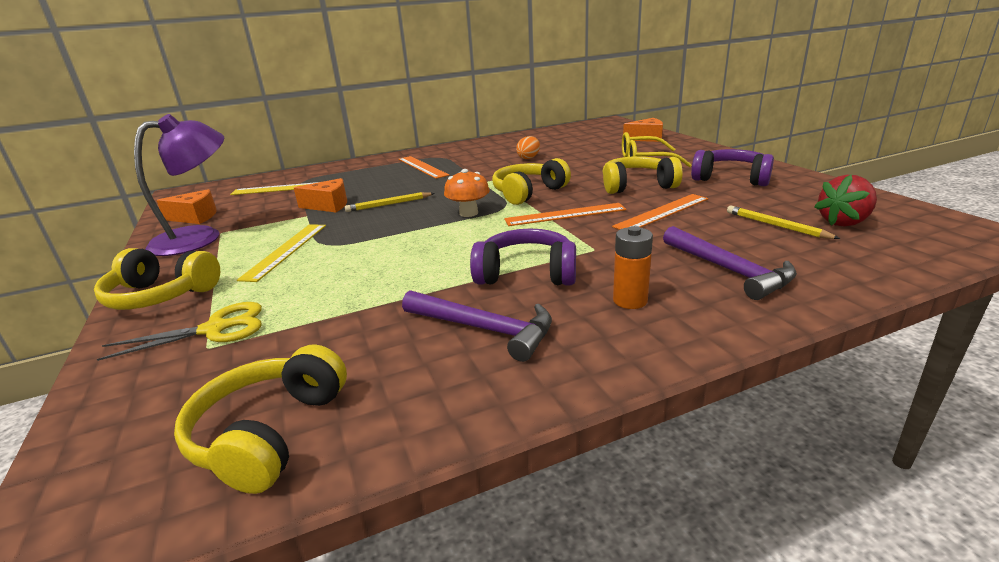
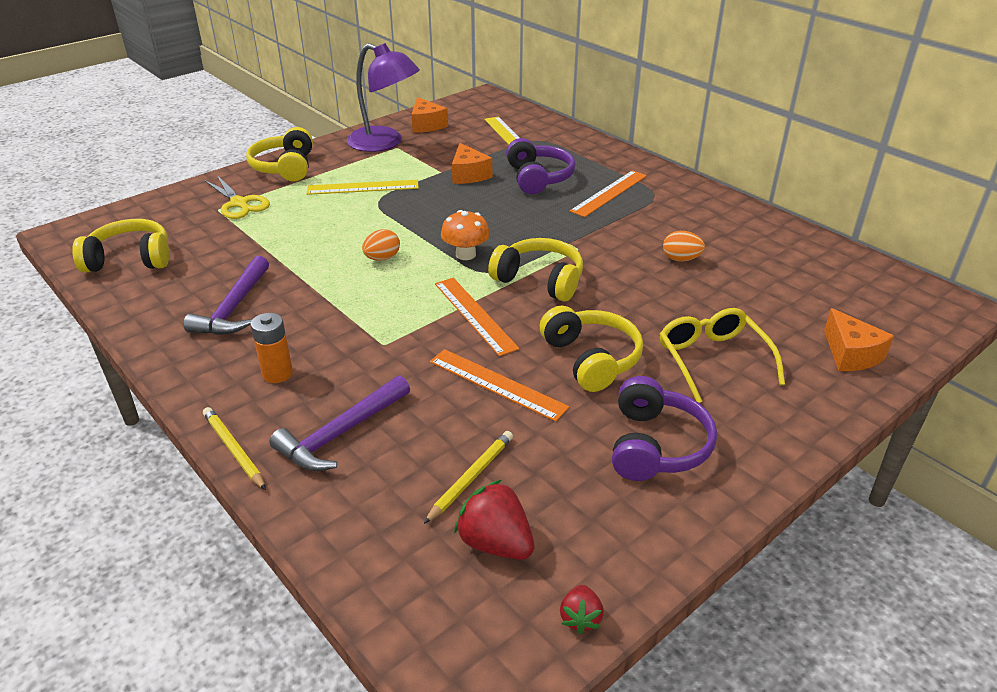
camera: 70 degrees right, 10 degrees up
(389, 204) = (479, 204): yellow pencil -> yellow pencil (233, 450)
(444, 245) = (382, 258): none -> orange egg
(526, 274) = (326, 312): purple headphones -> purple headphones (538, 178)
(898, 205) = (580, 618): none -> red strawberry

